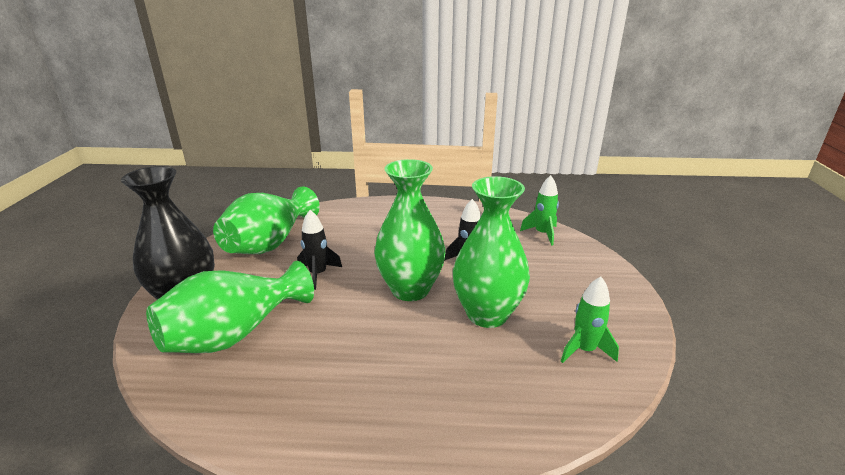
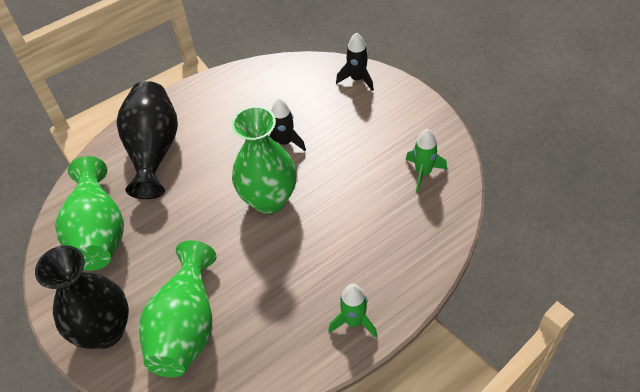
camera: 35 degrees left, 25 degrees up
(318, 274) = (182, 234): black rocket -> black rocket (357, 79)
(366, 221) = (154, 150): none -> black vase
(487, 314) = (342, 184): green vase -> none
(542, 234) = (313, 74): green rocket -> green rocket (354, 321)

